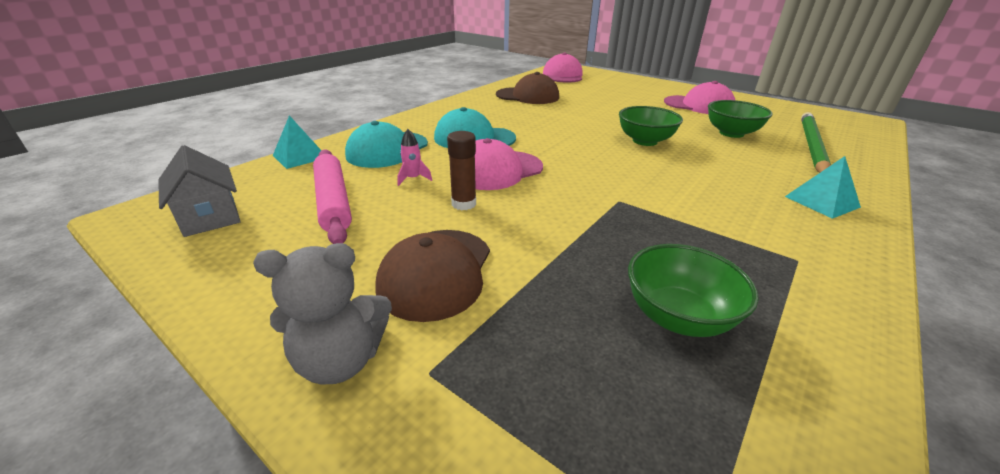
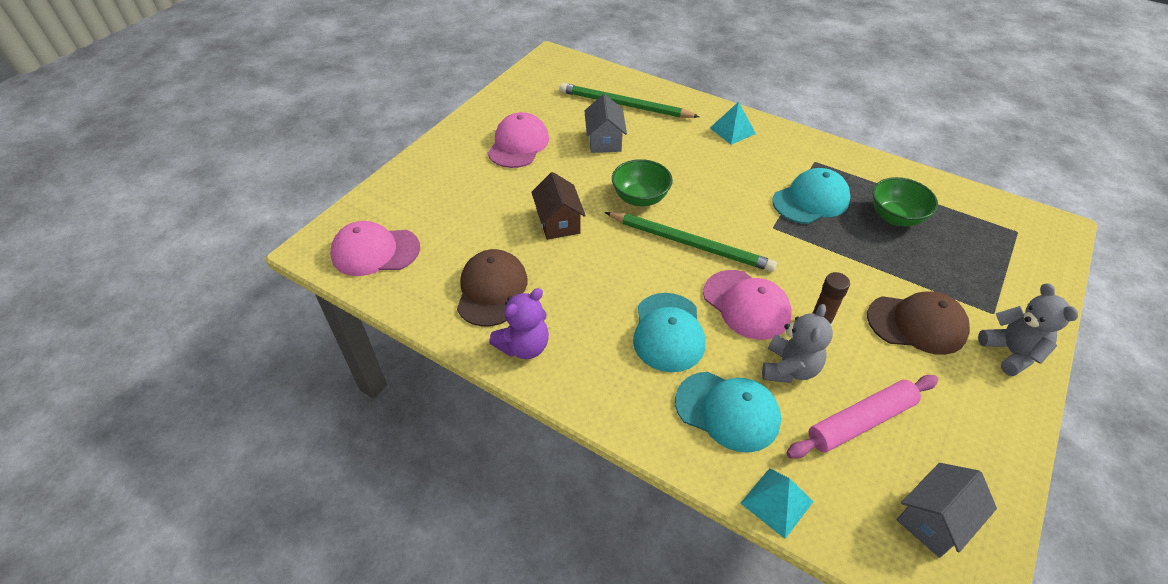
camera: 95 degrees left, 15 degrees up
(413, 178) = (789, 368): pink rocket -> grey teddy bear
(476, 101) = (524, 346): none -> purple teddy bear
(582, 155) = (690, 244): none -> green pencil
(601, 113) = (558, 222): none -> brown house
(687, 237) = (811, 200): none -> turquoise cap
(731, 133) = (604, 141): green bowl -> grey house

